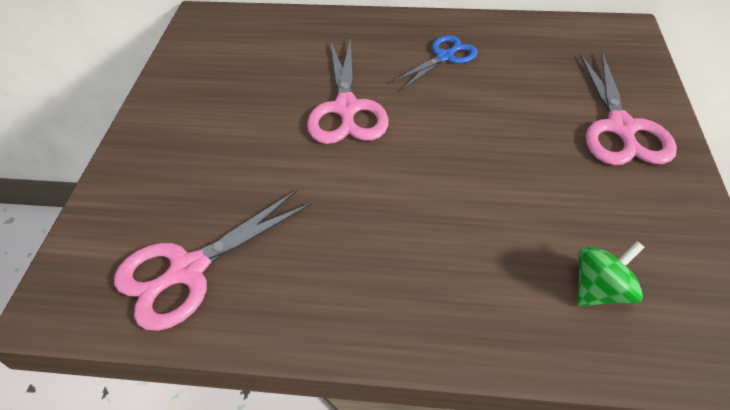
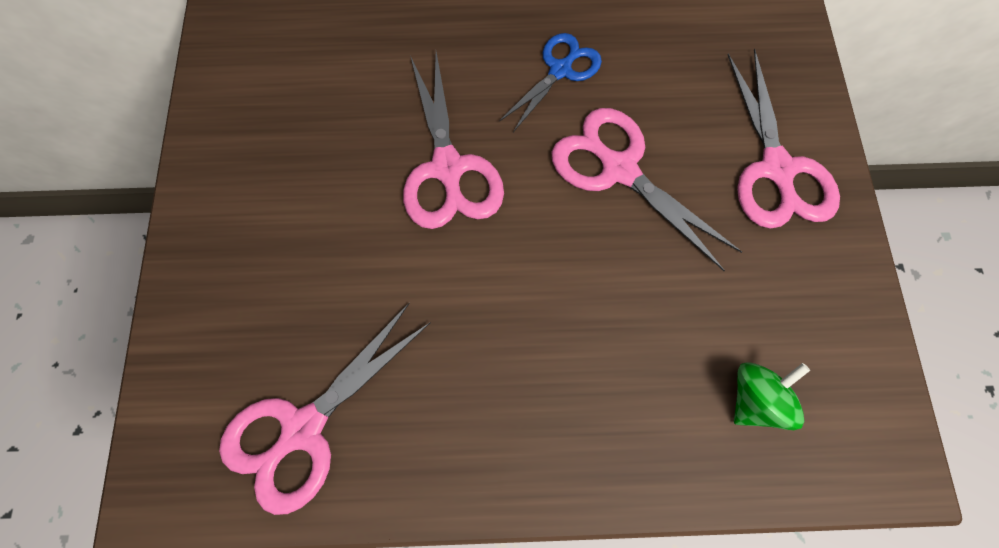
camera: 10 degrees left, 20 degrees up
(485, 119) = (619, 170): none -> pink scissors

